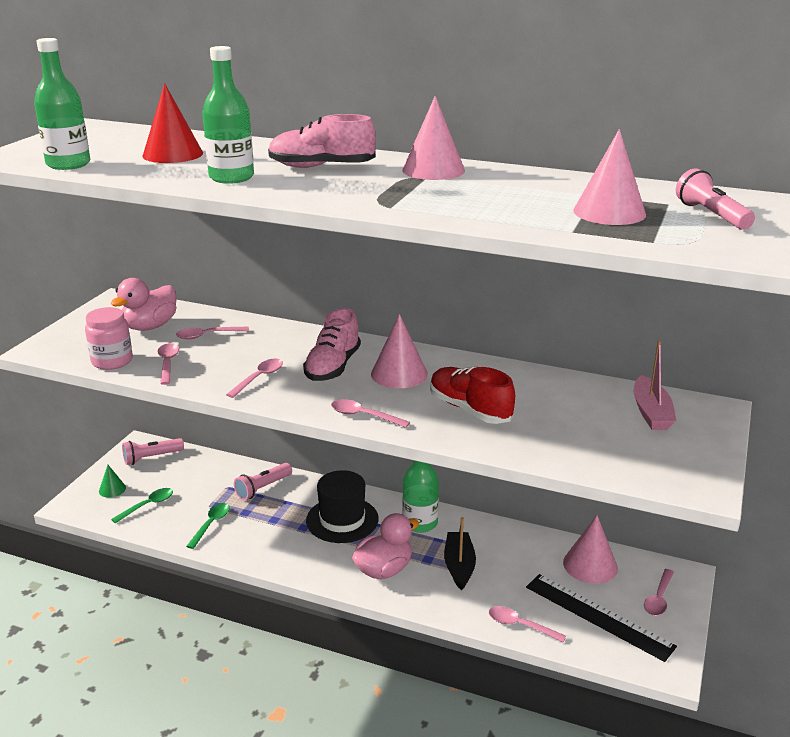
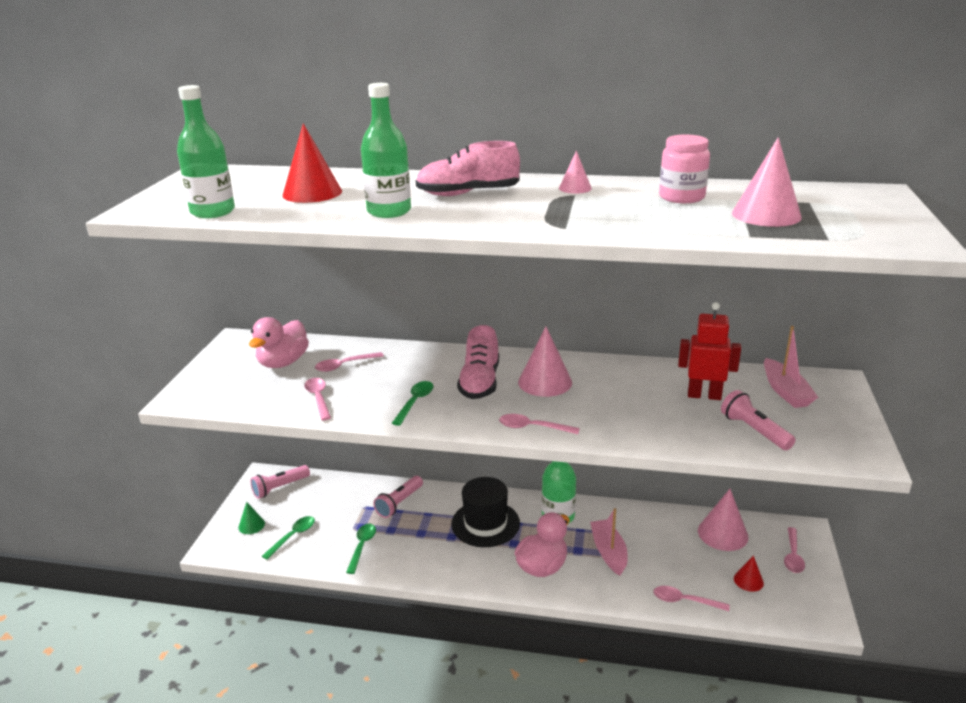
camera: 10 degrees left, 0 degrees up
(112, 361) = (261, 402): pink jar -> pink jar (681, 197)
(259, 378) = (415, 402): pink spoon -> green spoon
(433, 170) = (575, 188): pink cone -> pink cone, size x0.55
(459, 566) = (609, 552): black boat -> pink boat
(469, 409) = (626, 409): red shoe -> none
(559, 406) = (704, 395): none -> red robot
(598, 616) = (748, 580): black ruler -> red cone
(711, 215) = (855, 209): pink flashlight -> pink flashlight (754, 431)

